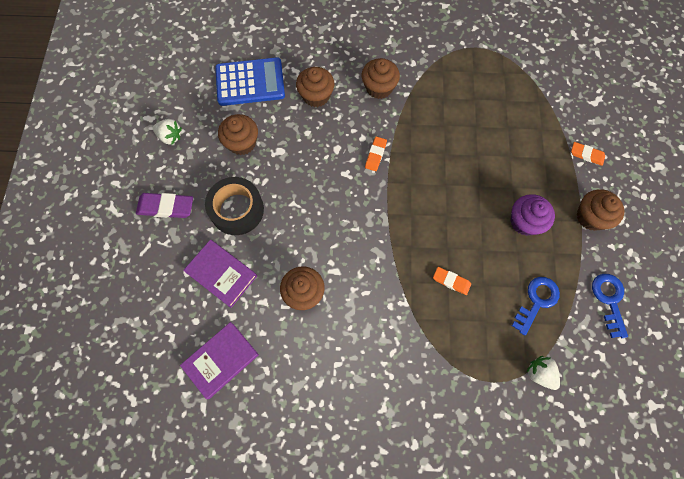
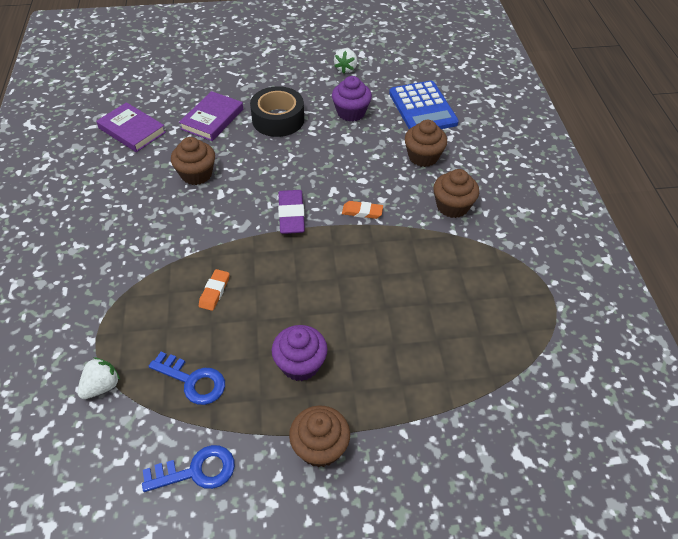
camera: 80 degrees right, 20 degrees down
(166, 207) = (274, 77): purple eraser -> purple eraser (291, 215)
(242, 143) = (351, 112): brown cupcake -> purple cupcake
(586, 155) = (420, 441): orange eraser -> none

